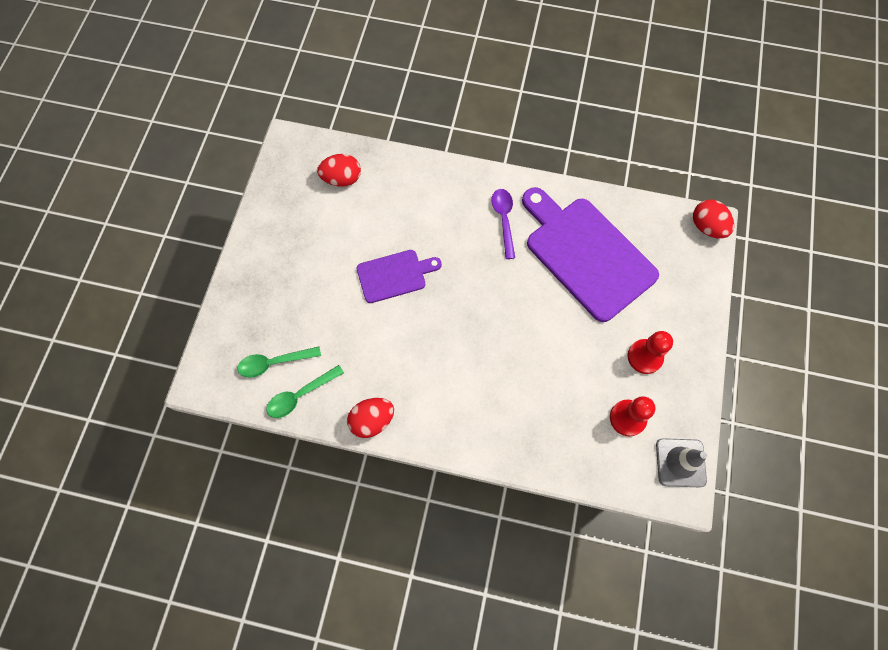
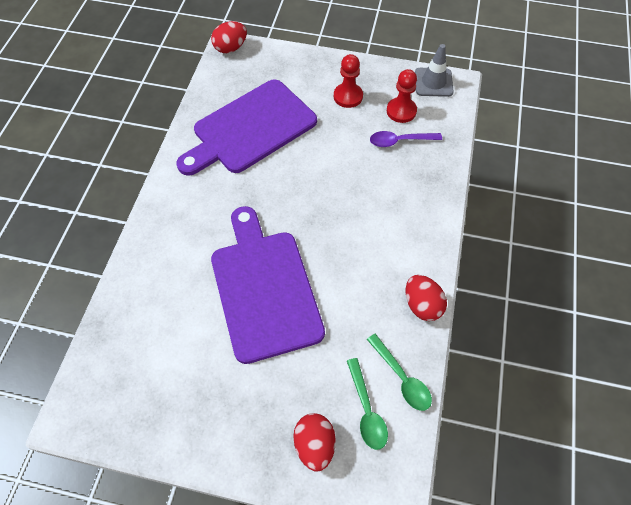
camera: 90 degrees left, 10 degrees down
(342, 179) = (135, 348): red egg -> red egg (314, 445)
(394, 275) = (264, 289): purple cutting board -> purple cutting board, size x1.89
(504, 220) = (208, 190): purple spoon -> purple spoon (400, 141)

